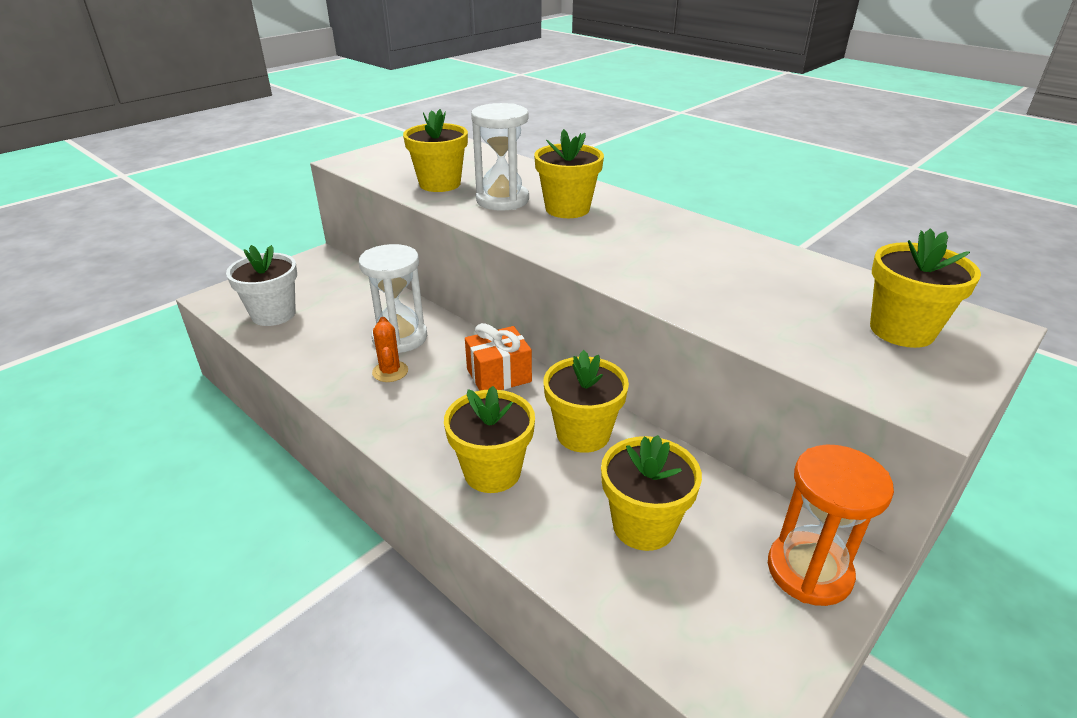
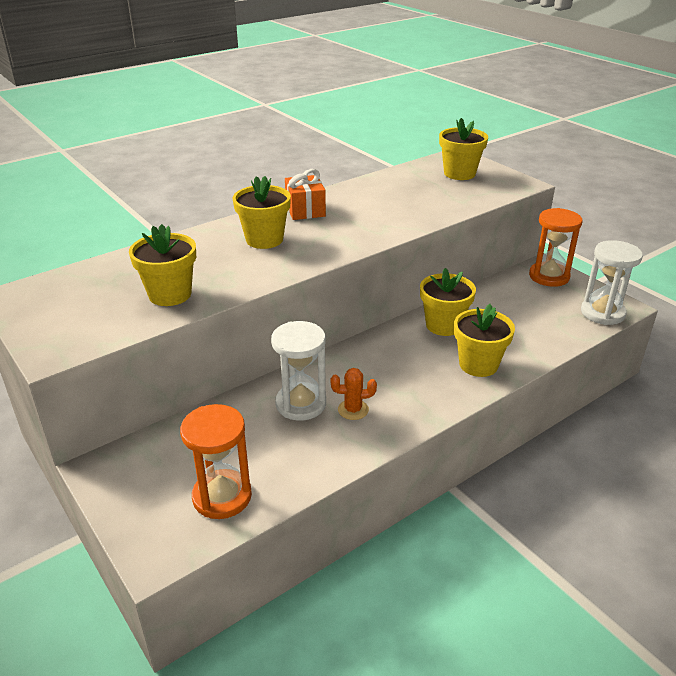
camera: 80 degrees left, 0 degrees up
(273, 314) = (222, 496): white flower pot -> orange hourglass
(499, 375) = (371, 354): orange gift -> orange gift (305, 210)
(502, 200) = (230, 265): white hourglass -> white hourglass (602, 313)
(643, 525) = (522, 316): yellow flower pot -> none

